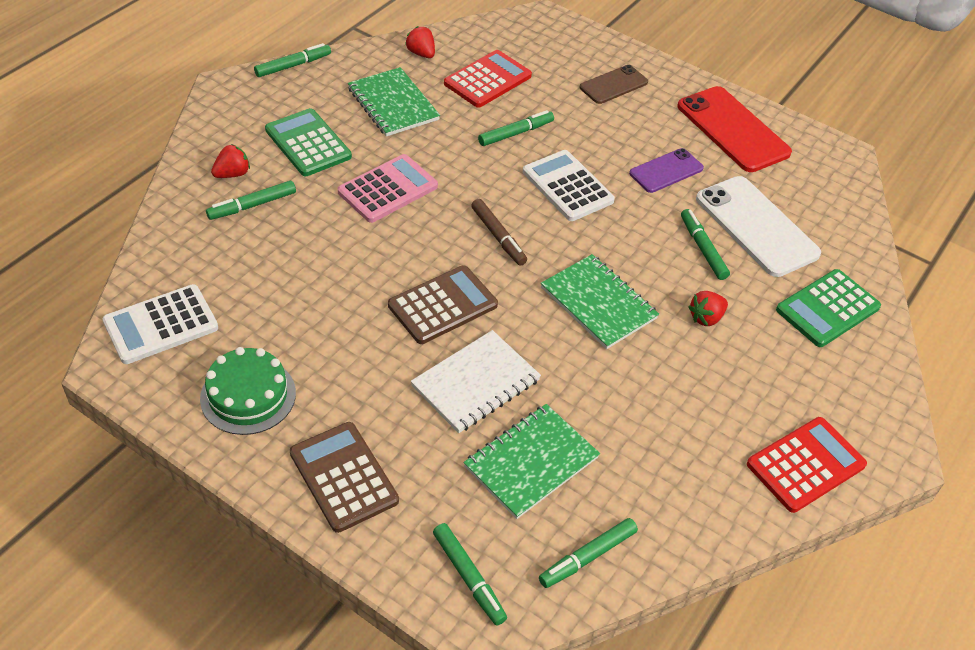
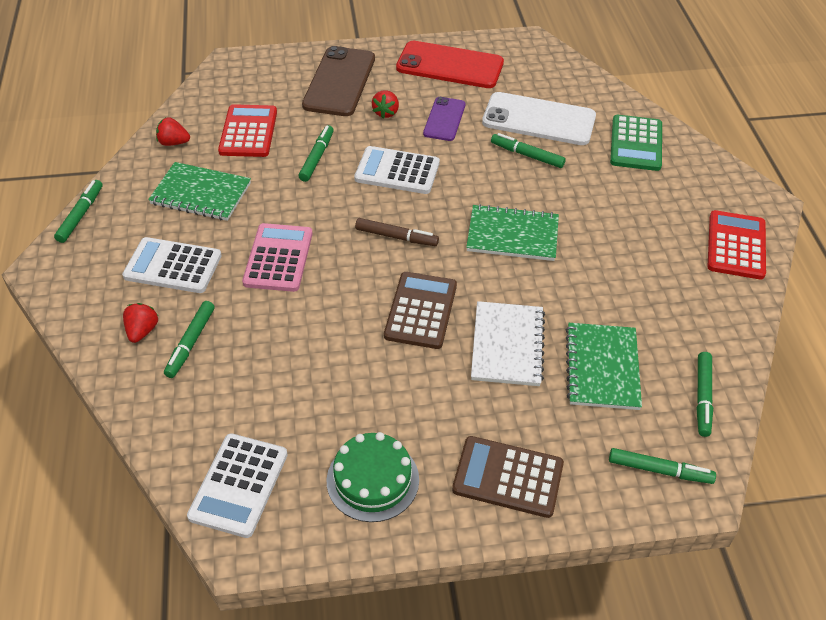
camera: 40 degrees left, 0 degrees up
(308, 143) = (173, 266): green calculator -> white calculator
(613, 85) = (339, 82): brown phone -> brown phone, size x1.72
(706, 318) = (582, 198): red strawberry -> red strawberry (386, 112)

